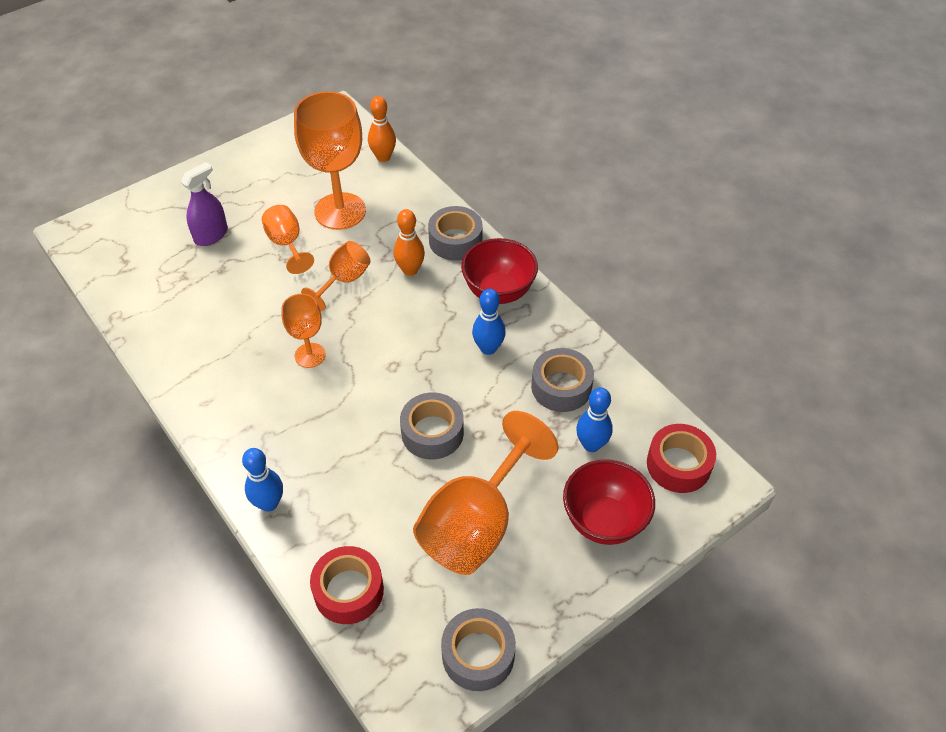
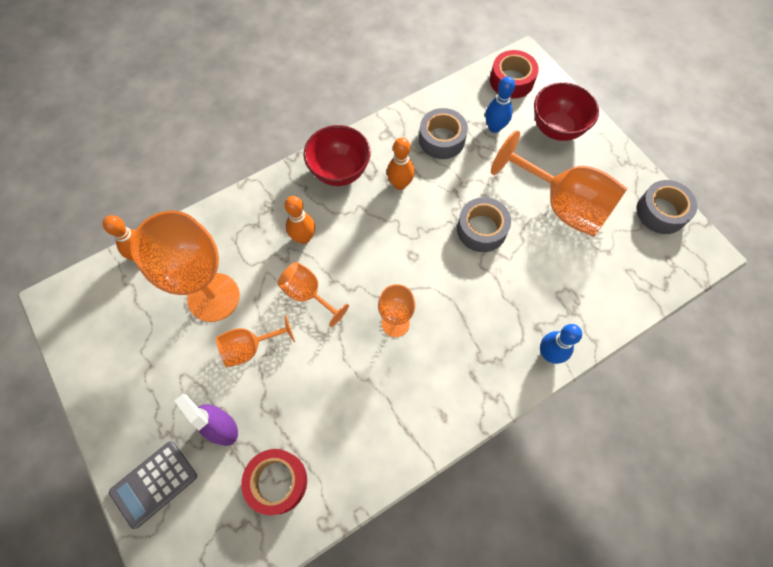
camera: 85 degrees left, 15 degrees up
(167, 200) = (154, 484): none -> grey calculator
(348, 590) = (621, 293): red tape -> red tape (277, 482)
(455, 240) = (273, 199): grey tape -> none
(488, 348) = (400, 184): blue bowling pin -> orange bowling pin

